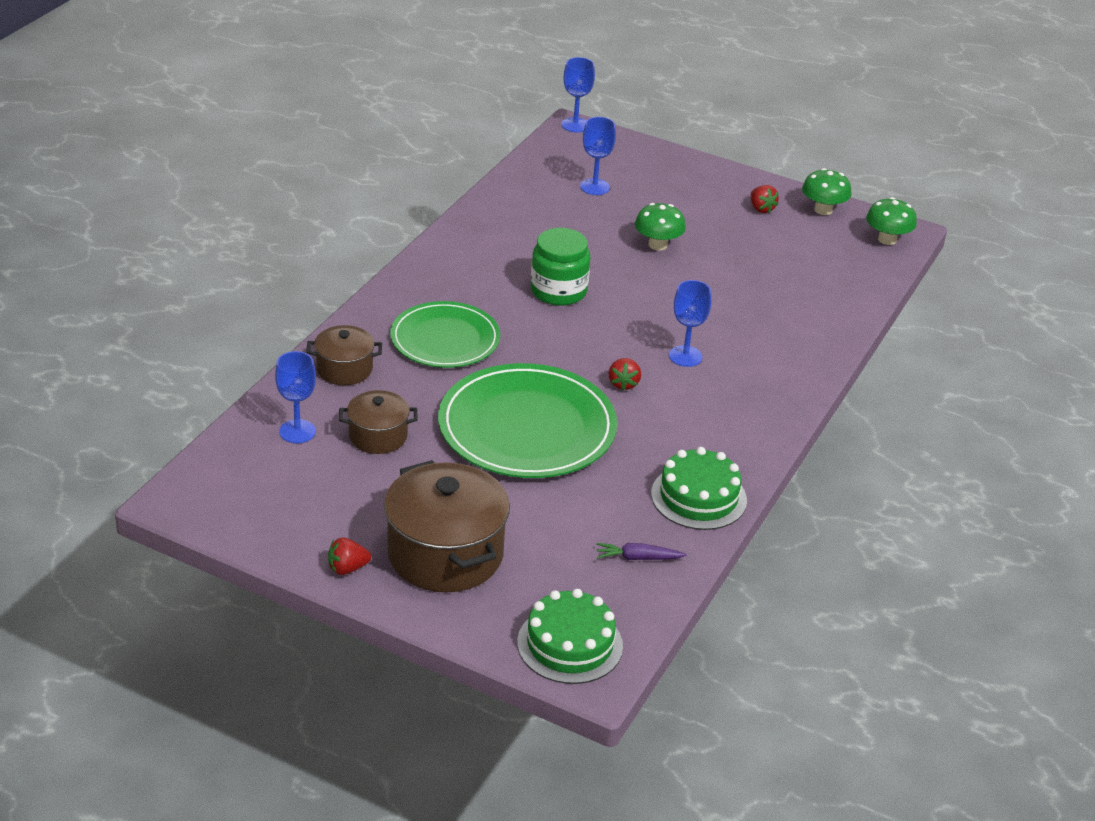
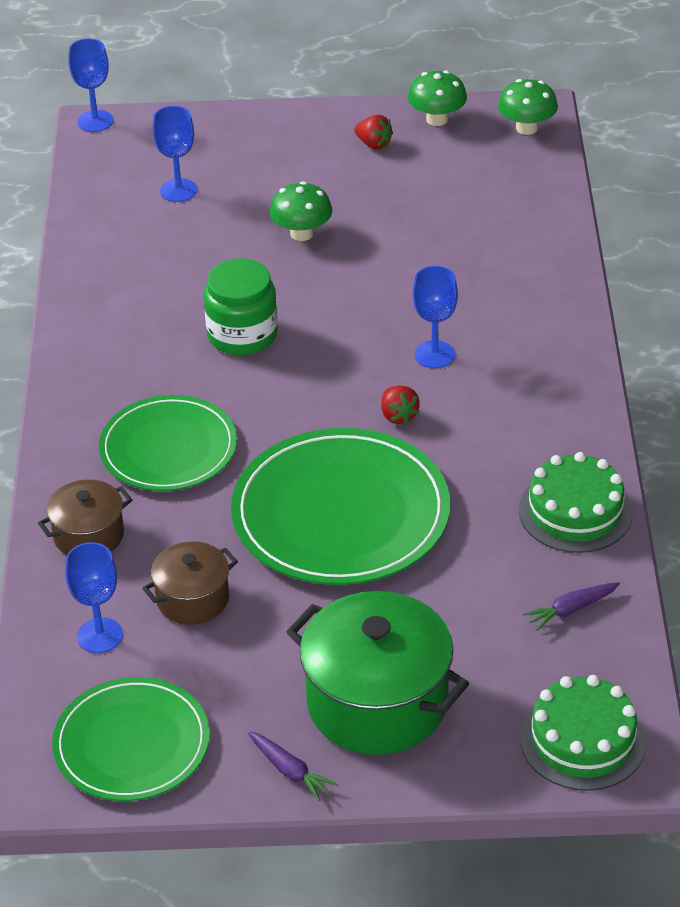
camera: 25 degrees left, 5 degrees up
(259, 505) = (131, 744): none -> green plate
(347, 568) = (289, 770): red strawberry -> purple carrot
(445, 554) = (377, 702): brown pot -> green pot

